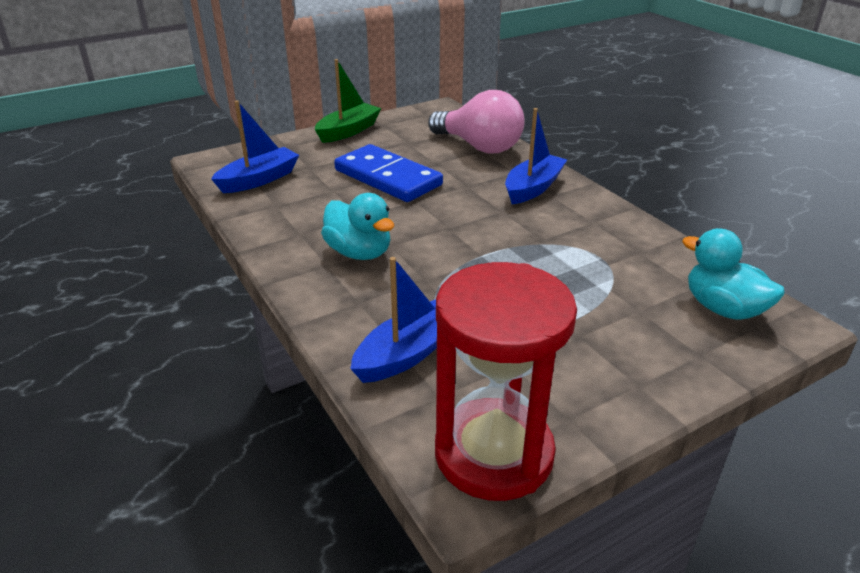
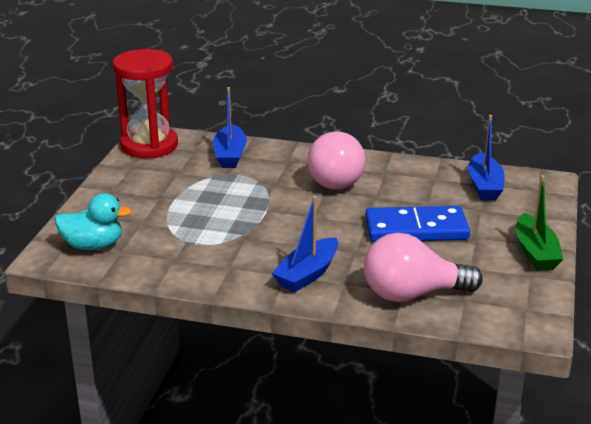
camera: 135 degrees right, 5 degrees down
(359, 252) = (332, 179): turquoise duck -> pink light bulb
(533, 188) = (307, 274): blue boat -> blue boat turned 45 degrees clockwise

